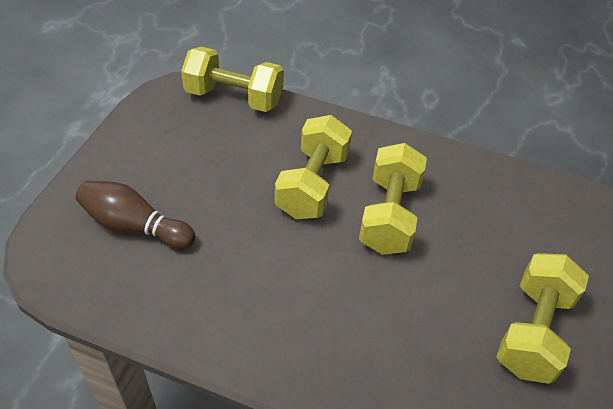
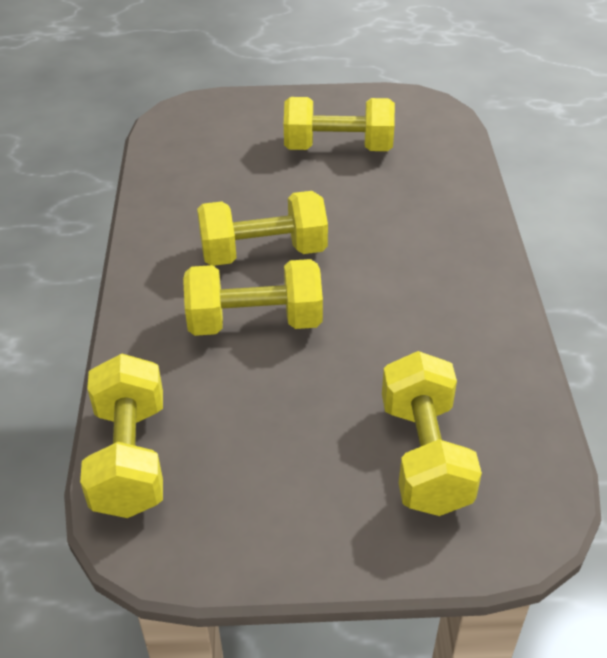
camera: 110 degrees left, 5 degrees down
(135, 226) = (424, 455): brown bowling pin -> yellow dumbbell

